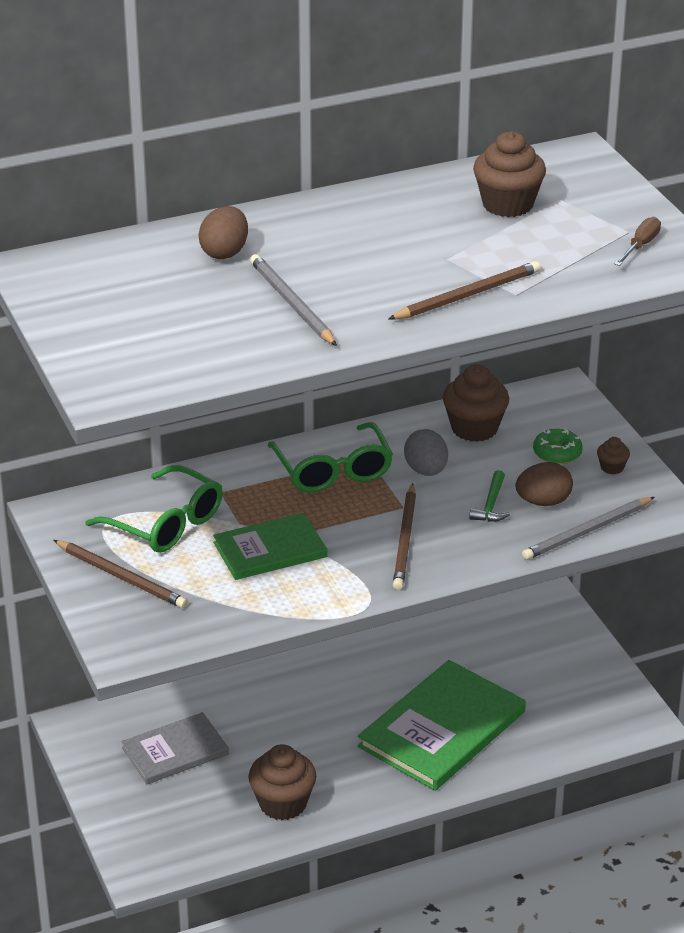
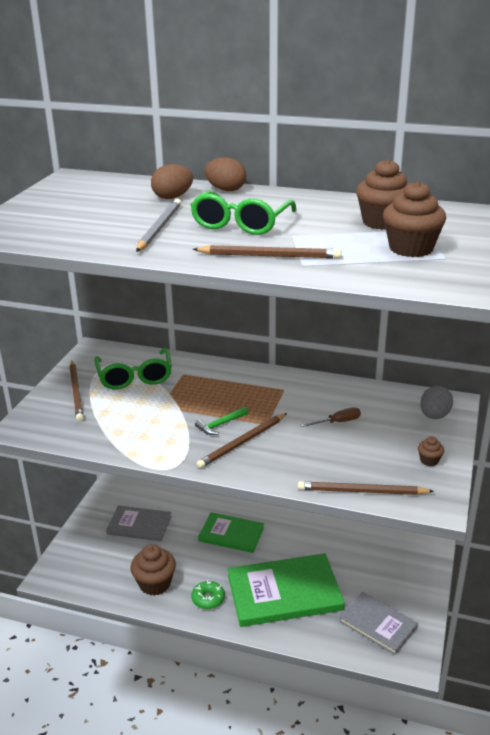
camera: 40 degrees right, 5 degrees down
(270, 550) = (164, 413): green book -> green book (231, 534)
(333, 471) = (255, 388): green glasses -> green glasses (241, 224)
(426, 470) = (307, 411): grey egg -> grey egg (434, 416)
(474, 428) = (367, 401): brown cupcake -> brown cupcake (411, 248)
(491, 505) = (320, 447): green hammer -> green hammer (220, 425)
(543, 502) = (356, 460): brown egg -> brown egg (226, 190)
(557, 453) = (402, 436): green donut -> green donut (208, 599)
(573, 706) = (377, 624): none -> grey book
(587, 531) = (361, 491): grey pencil -> brown pencil
(640, 246) = (441, 268): brown screwdriver -> brown screwdriver (337, 422)

